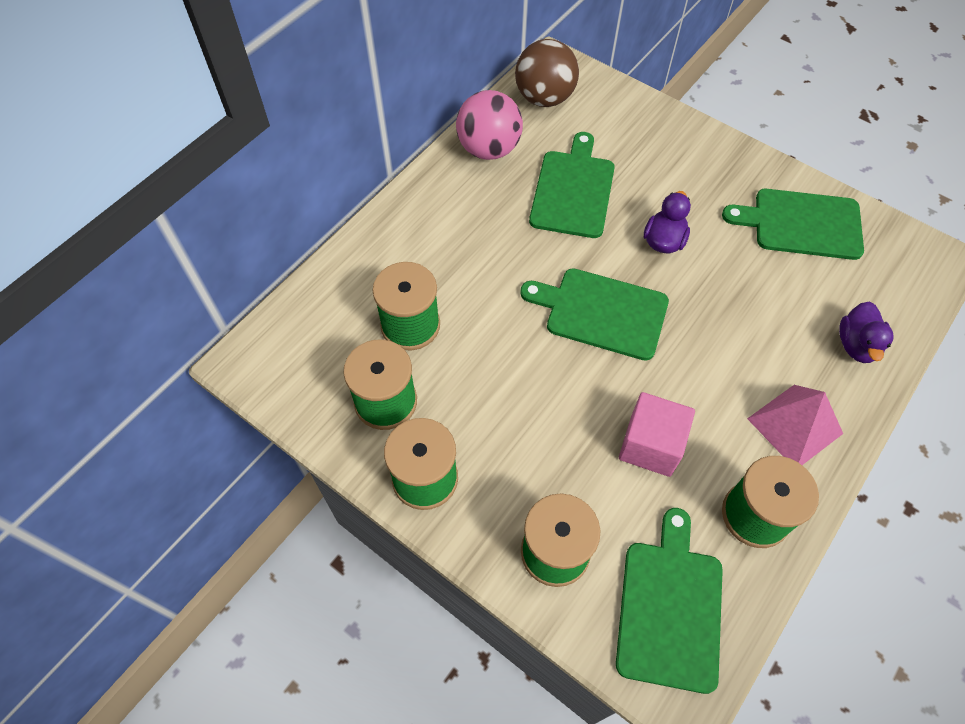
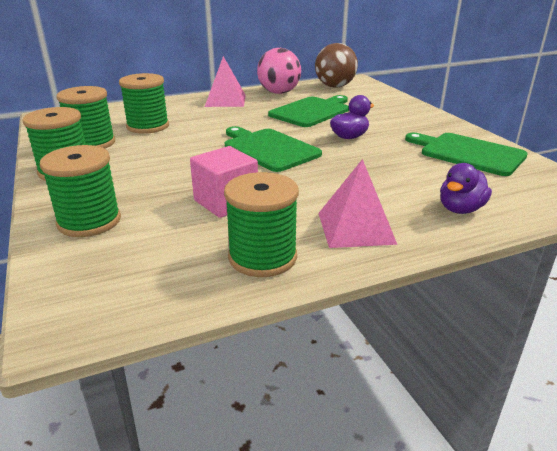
camera: 30 degrees right, 30 degrees down
(440, 205) = (225, 100): none -> pink pyramid
(670, 607) = (125, 275): green cutting board -> none

